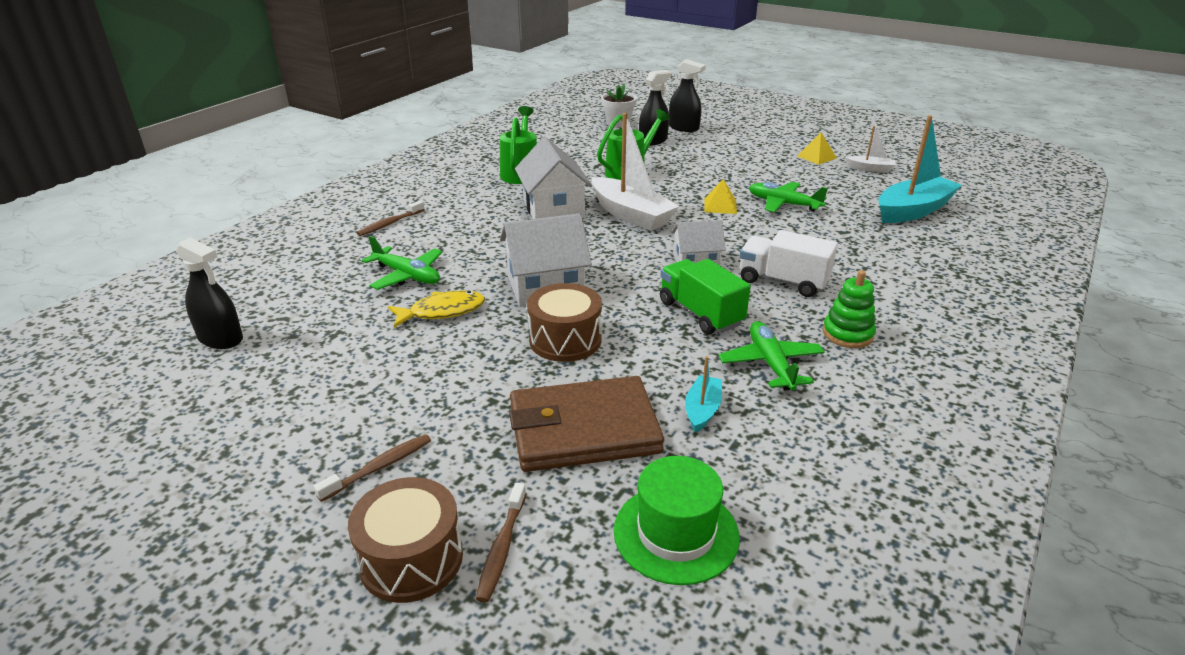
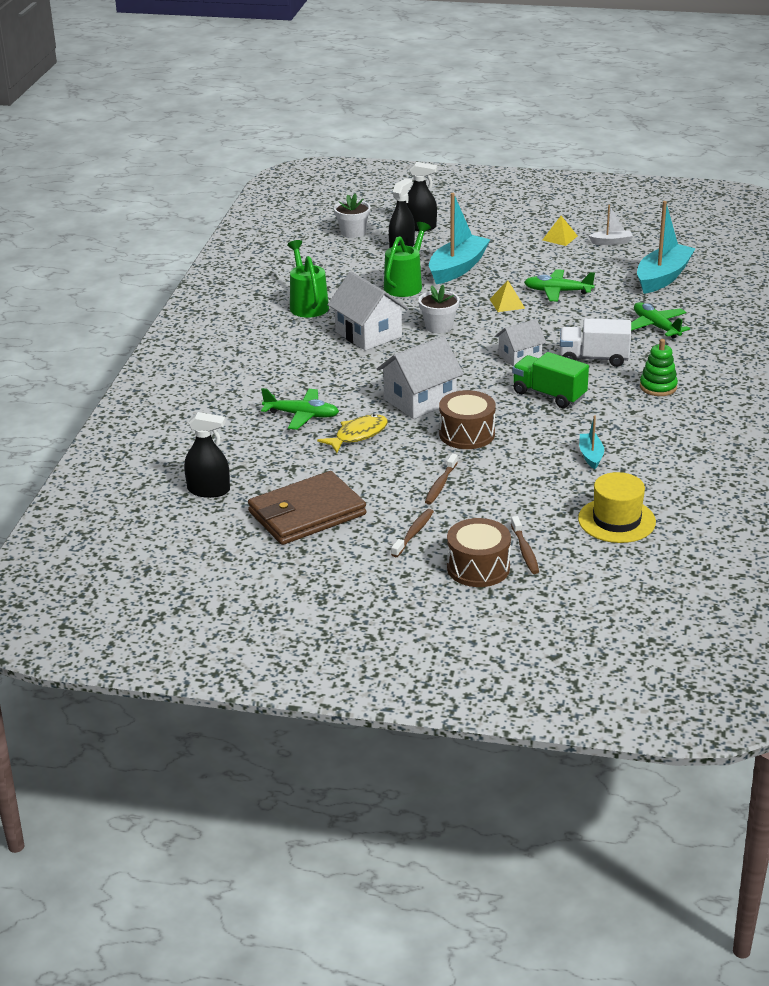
camera: 20 degrees left, 0 degrees up
(390, 224) = (238, 376): brown toothbrush -> brown toothbrush (440, 484)
(583, 429) = (524, 484): brown wallet -> brown wallet (306, 513)
(631, 215) = (439, 326): white boat -> white flower pot
(676, 533) = (616, 520): green hat -> yellow hat
(693, 166) = (457, 268): none -> turquoise boat
(770, 363) = (617, 418): green plane -> green plane (656, 326)

